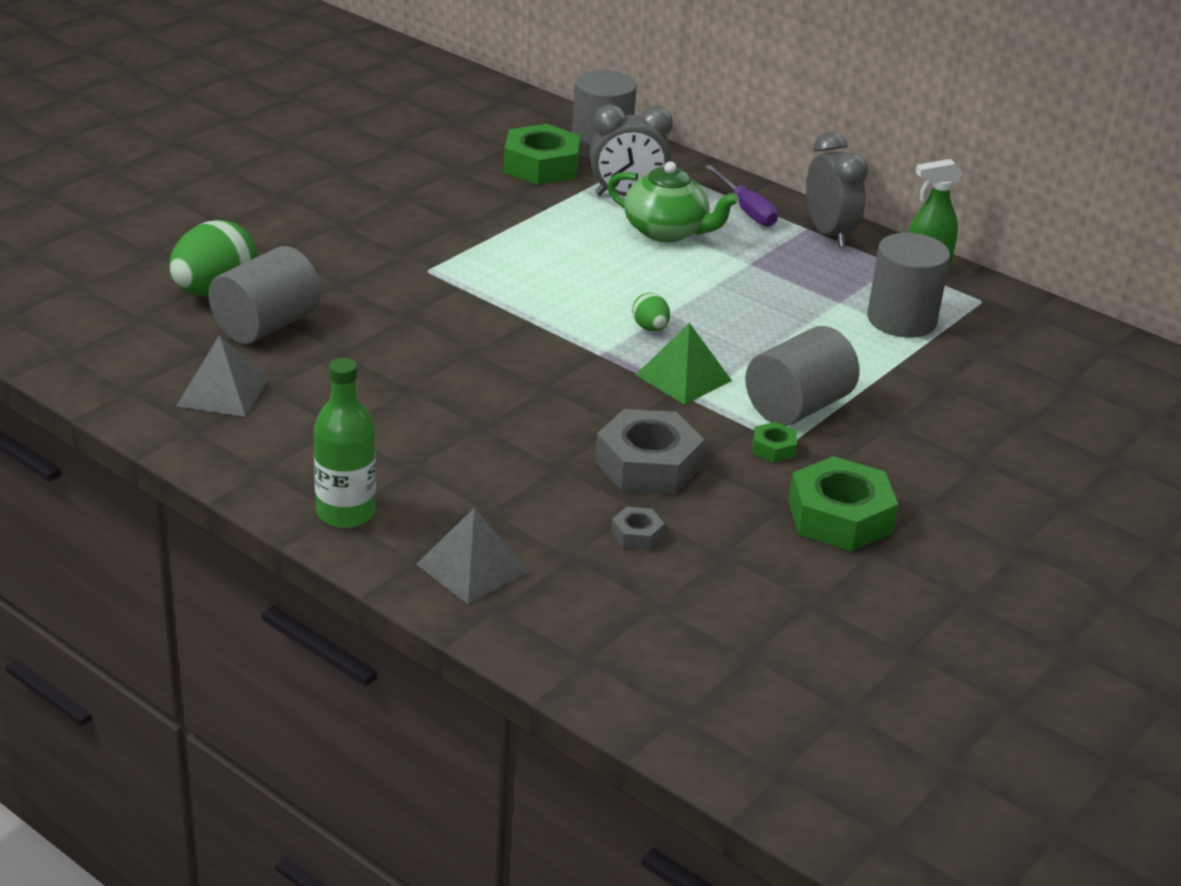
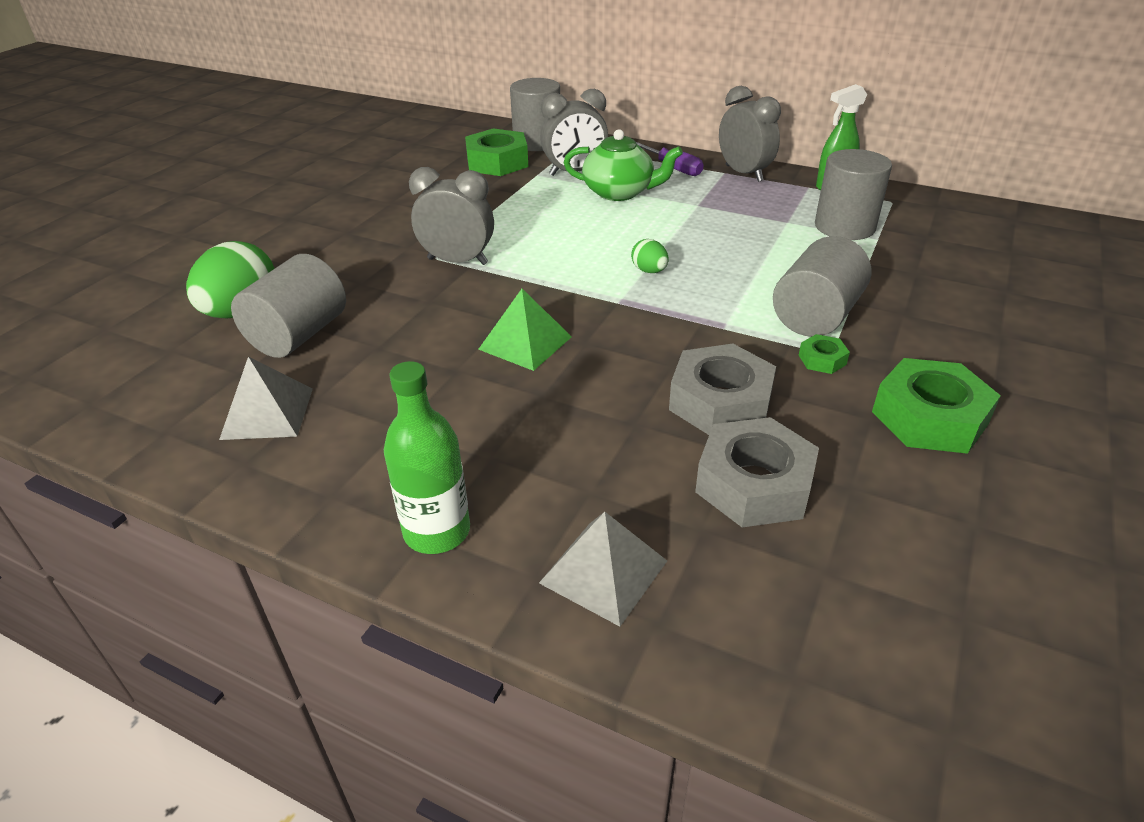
camera: 10 degrees left, 5 degrees up
(450, 279) = (457, 261): none -> grey clock
(637, 534) = (754, 484): grey nut -> grey nut, size x2.15
(683, 378) = (702, 309): green pyramid -> green pyramid (525, 343)

